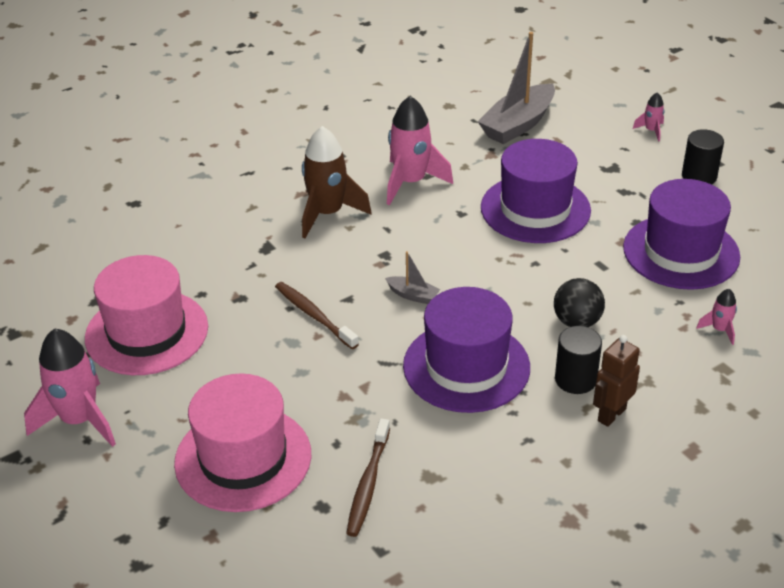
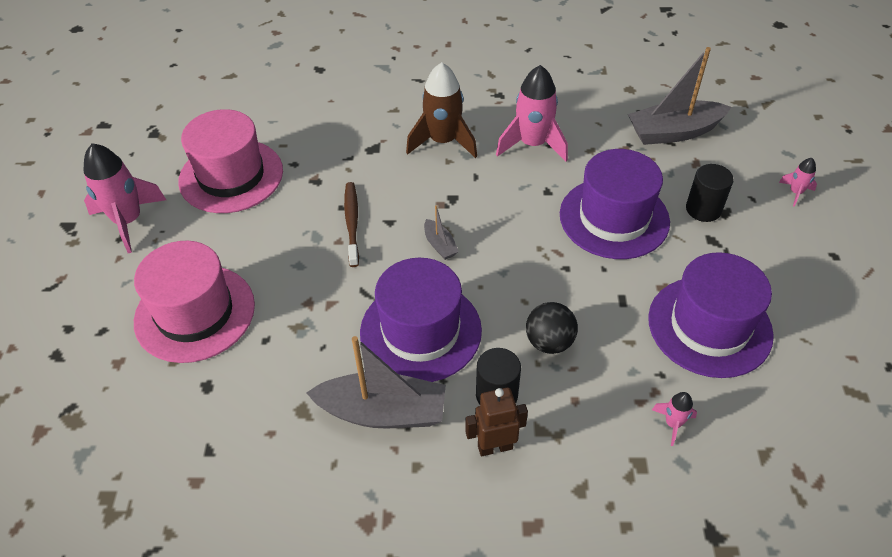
camera: 35 degrees right, 10 degrees up
(368, 484) = (254, 388): brown toothbrush -> none
(499, 440) = (383, 412): none -> grey boat
(699, 176) = (800, 260): black cylinder -> black cylinder (703, 209)

